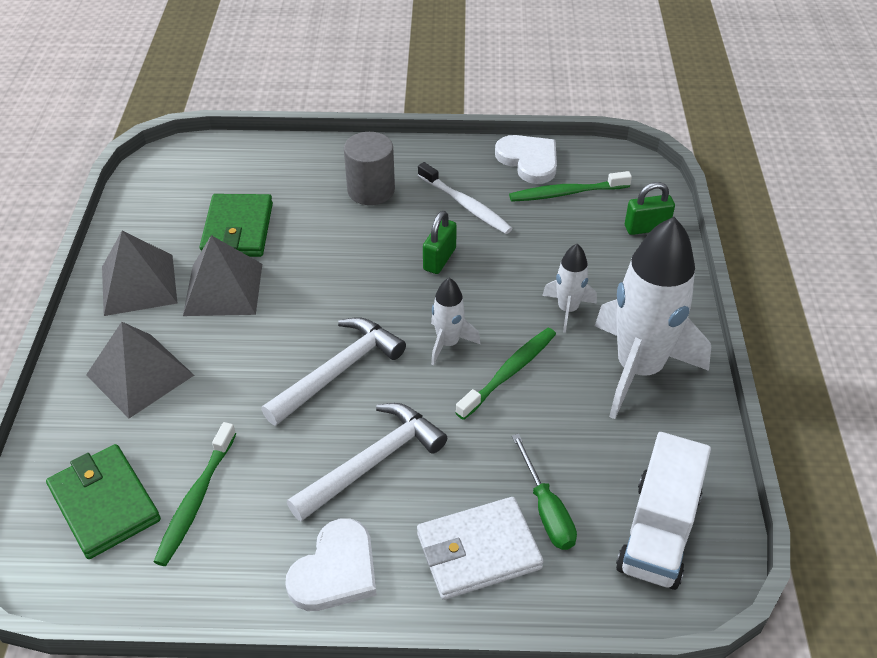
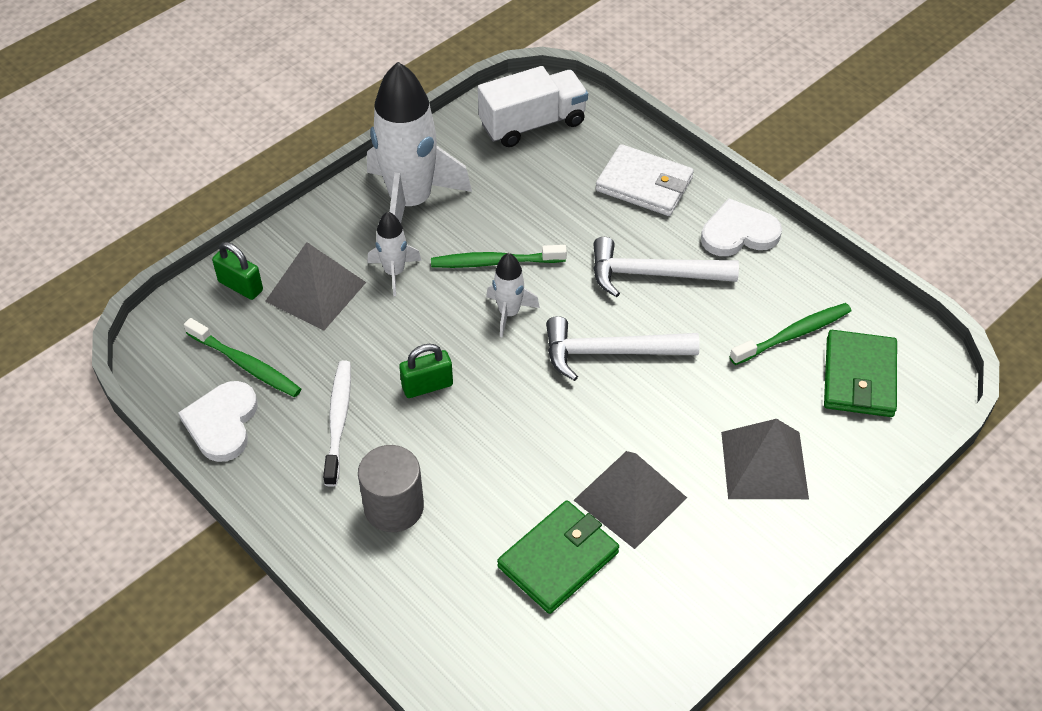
camera: 135 degrees left, 5 degrees up
(139, 284) = (699, 565): grey pyramid -> grey pyramid (315, 291)
(546, 509) = (579, 175): green screwdriver -> none

